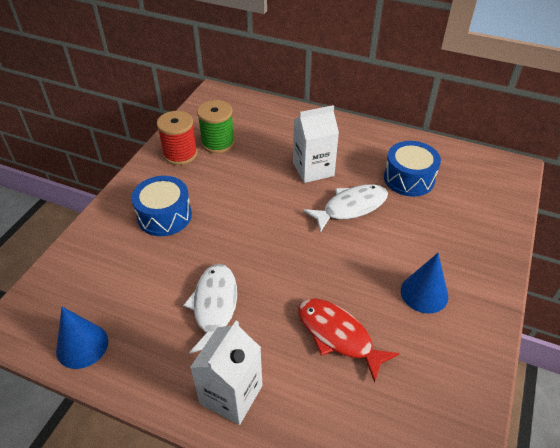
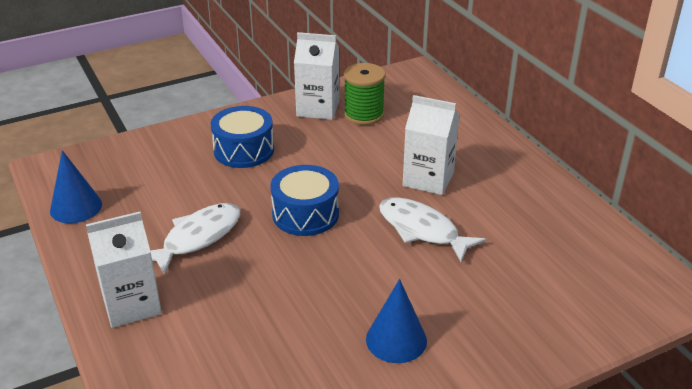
camera: 40 degrees right, 10 degrees down
(180, 154) = (318, 108): red spool -> white carton
(338, 336) = (268, 320): red fish -> none
(351, 207) = (422, 230): white fish -> white fish turned 150 degrees counterclockwise
(409, 178) = (523, 237): blue drum -> blue drum (305, 214)

